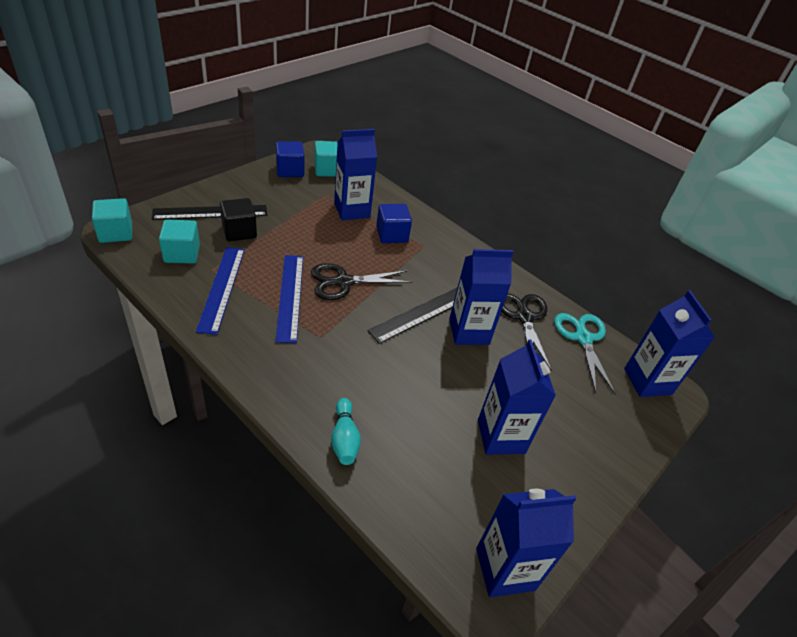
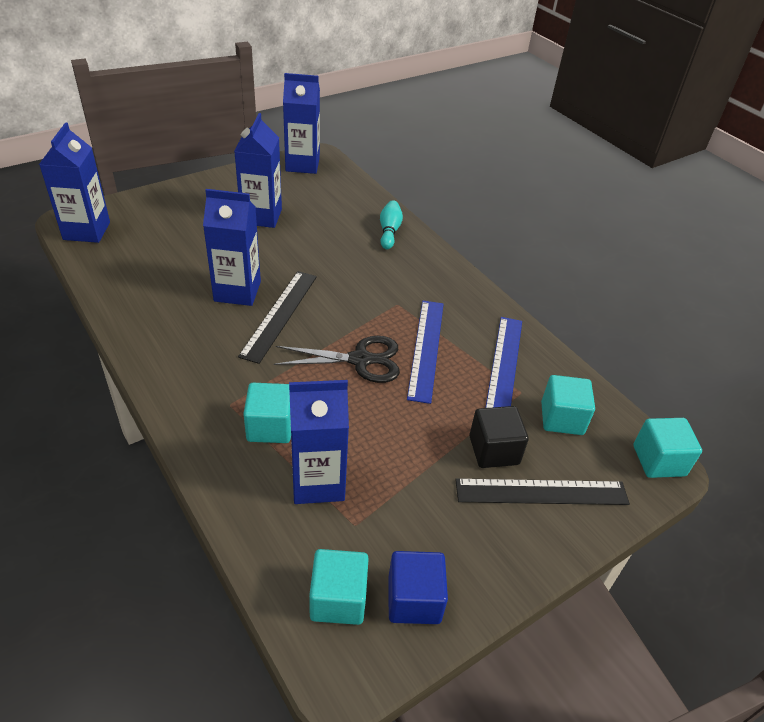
camera: 165 degrees left, 0 degrees up
(392, 235) = (270, 427): blue cube -> turquoise cube
(422, 313) = (280, 314): black ruler -> black ruler turned 45 degrees counterclockwise
(524, 317) = (162, 298): black scissors -> none
(583, 338) = (113, 271): turquoise scissors -> none

